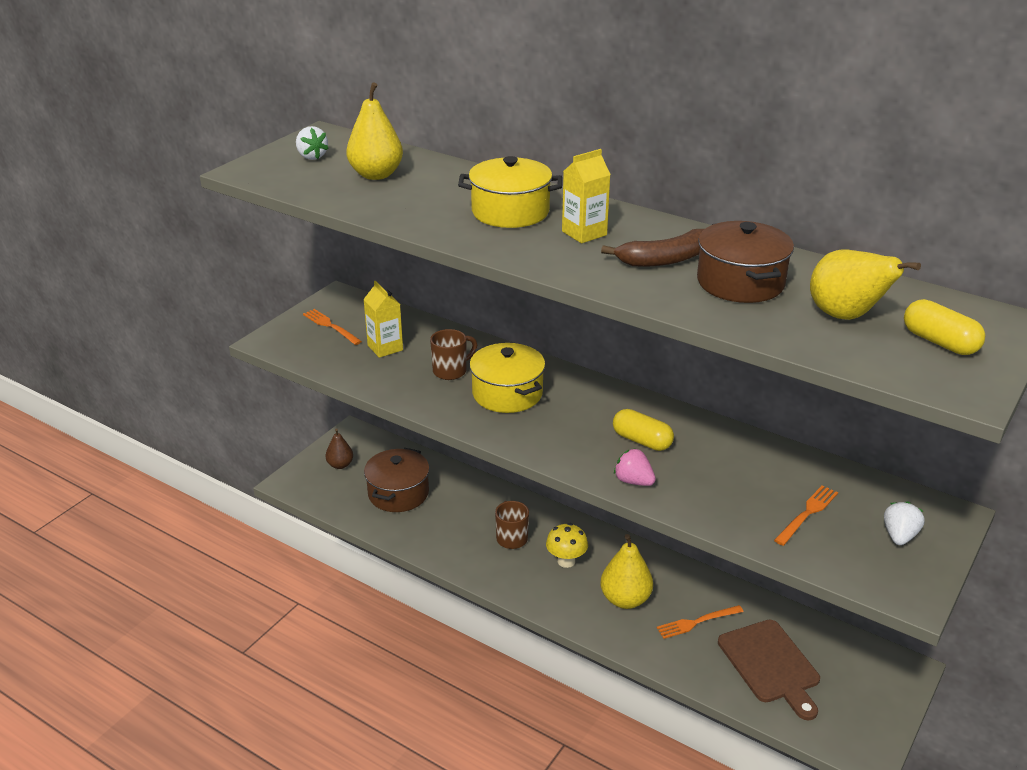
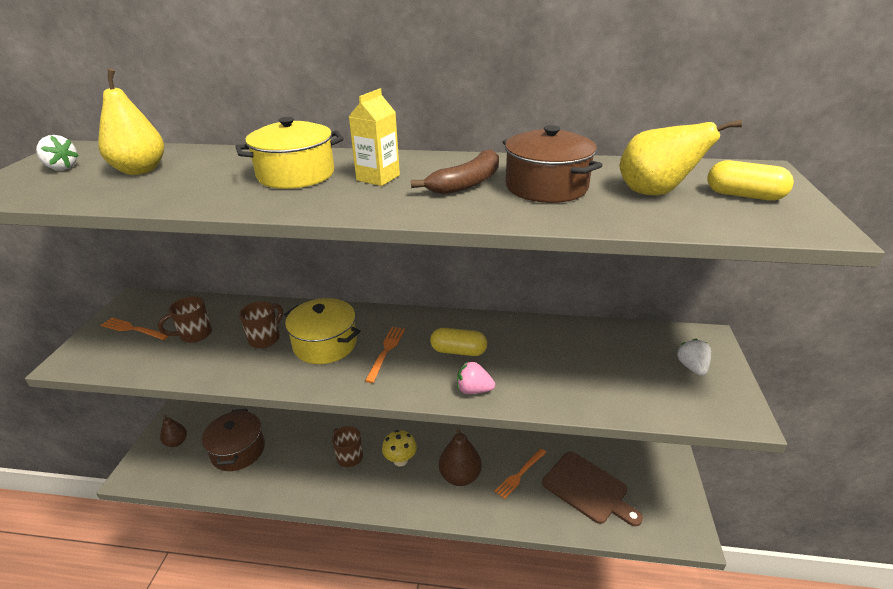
camera: 25 degrees left, 0 degrees up
(385, 348) = (194, 334): yellow carton -> brown mug
(625, 599) = (460, 476): yellow pear -> brown pear
(807, 514) = (619, 372): orange fork -> orange fork (386, 351)

